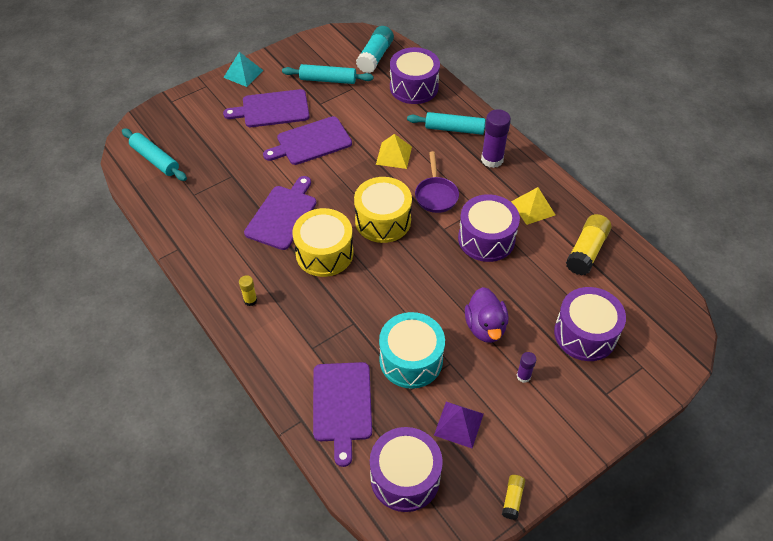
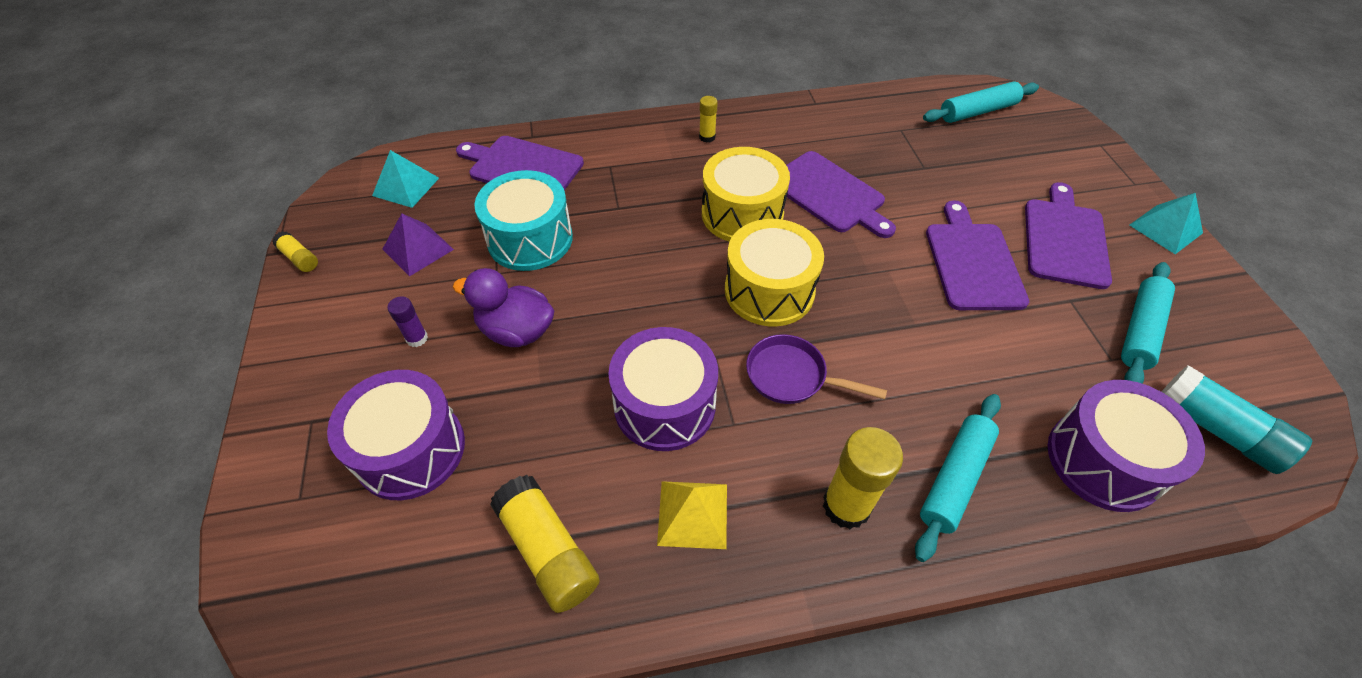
camera: 115 degrees right, 0 degrees up
(394, 155) = (908, 354): yellow pyramid -> none
(405, 477) = (406, 186): purple drum -> turquoise pyramid
(492, 159) = (846, 506): purple glue stick -> yellow glue stick

